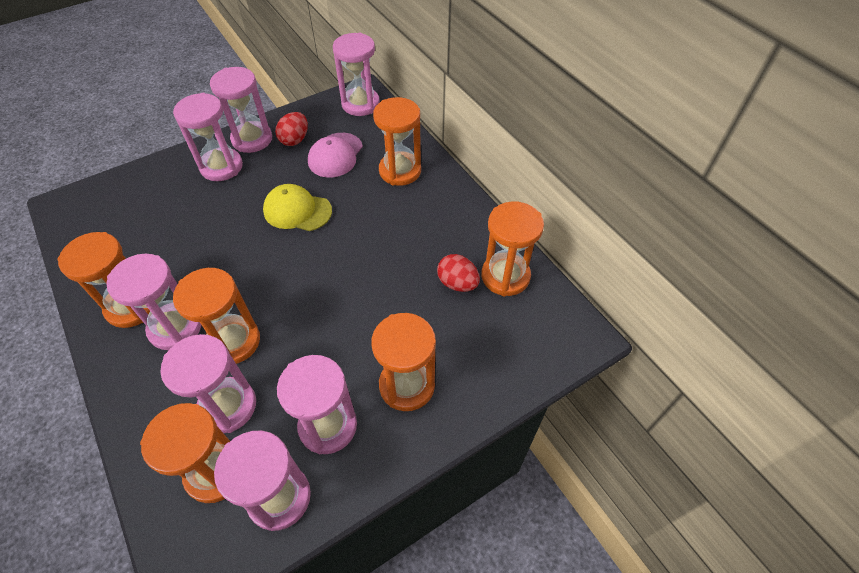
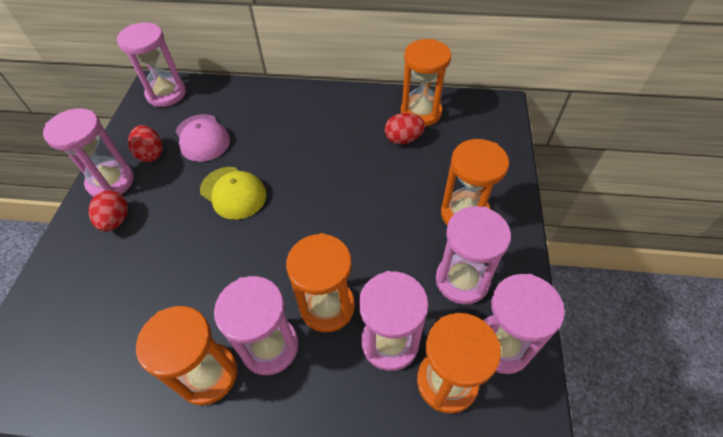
camera: 50 degrees left, 0 degrees up
(221, 167) = (116, 220): pink hourglass -> red egg
(297, 211) = (233, 193): yellow cap -> yellow cap turned 105 degrees counterclockwise
(400, 171) = (266, 111): orange hourglass -> none

